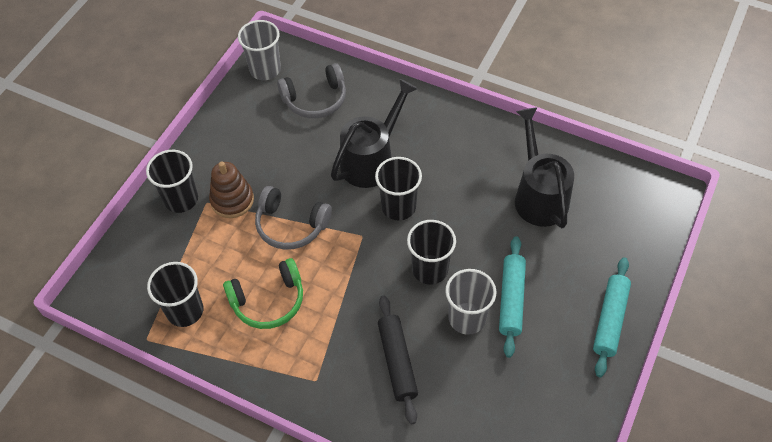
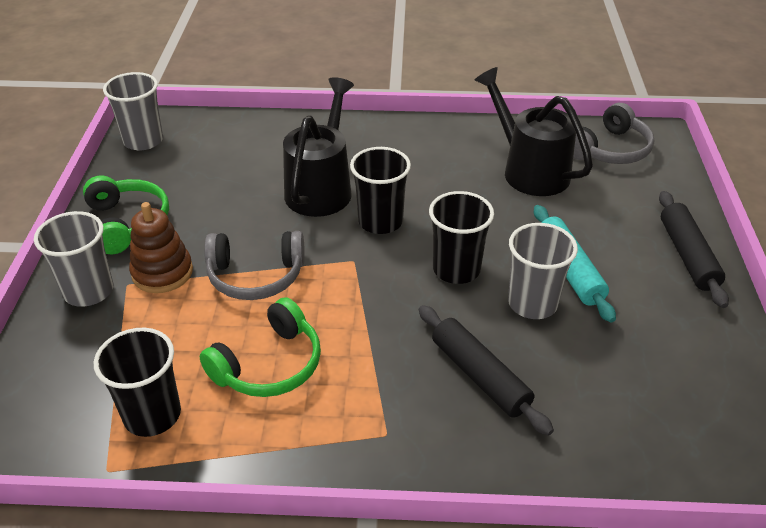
camera: 25 degrees left, 15 degrees down
(181, 199) = (88, 291): black cup -> grey cup
(225, 147) = (127, 223): none -> green headphones
(315, 99) = (221, 152): grey headphones -> grey headphones (609, 149)
(610, 320) = (687, 255): turquoise rolling pin -> black rolling pin

